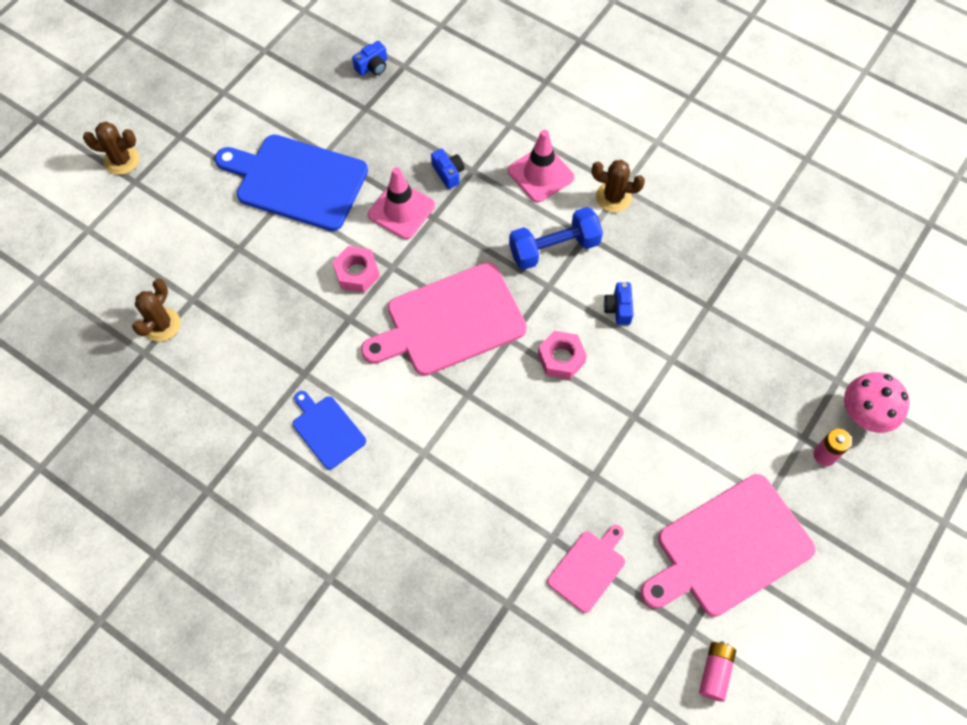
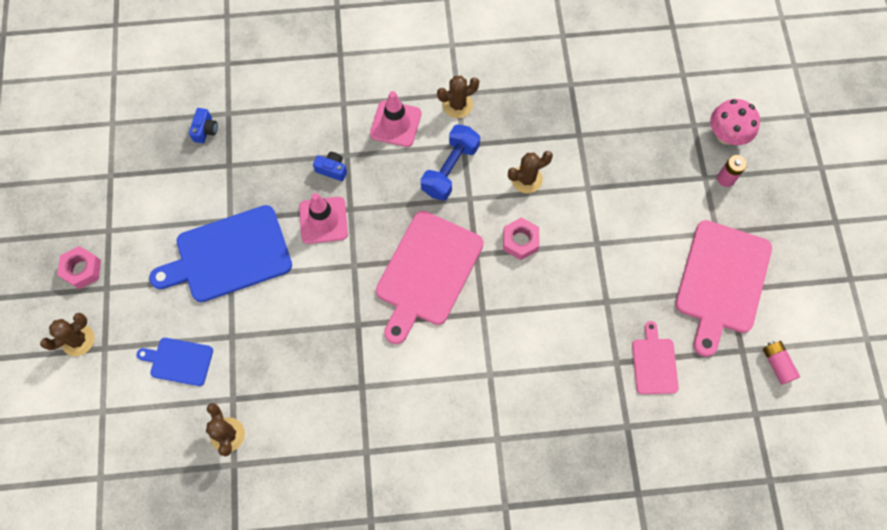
camera: 40 degrees left, 5 degrees up
(327, 430) = (413, 412): blue cutting board -> blue cutting board (179, 361)
(357, 273) = (333, 288): pink nut -> pink nut (82, 269)
(618, 308) = (526, 179): blue camera -> brown cactus

